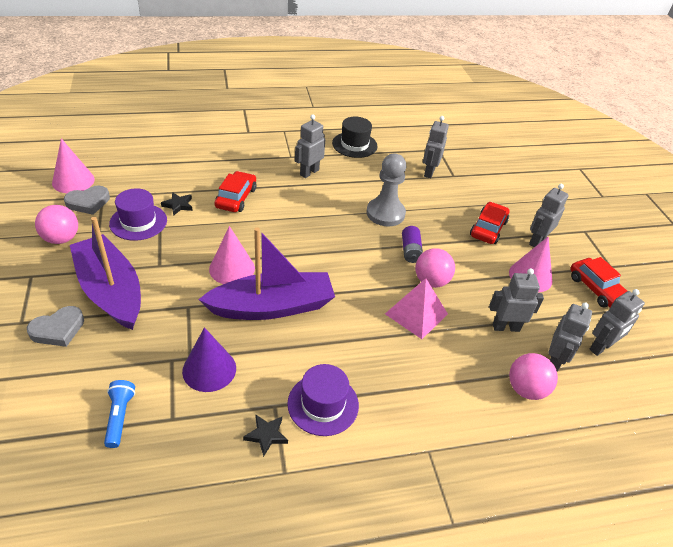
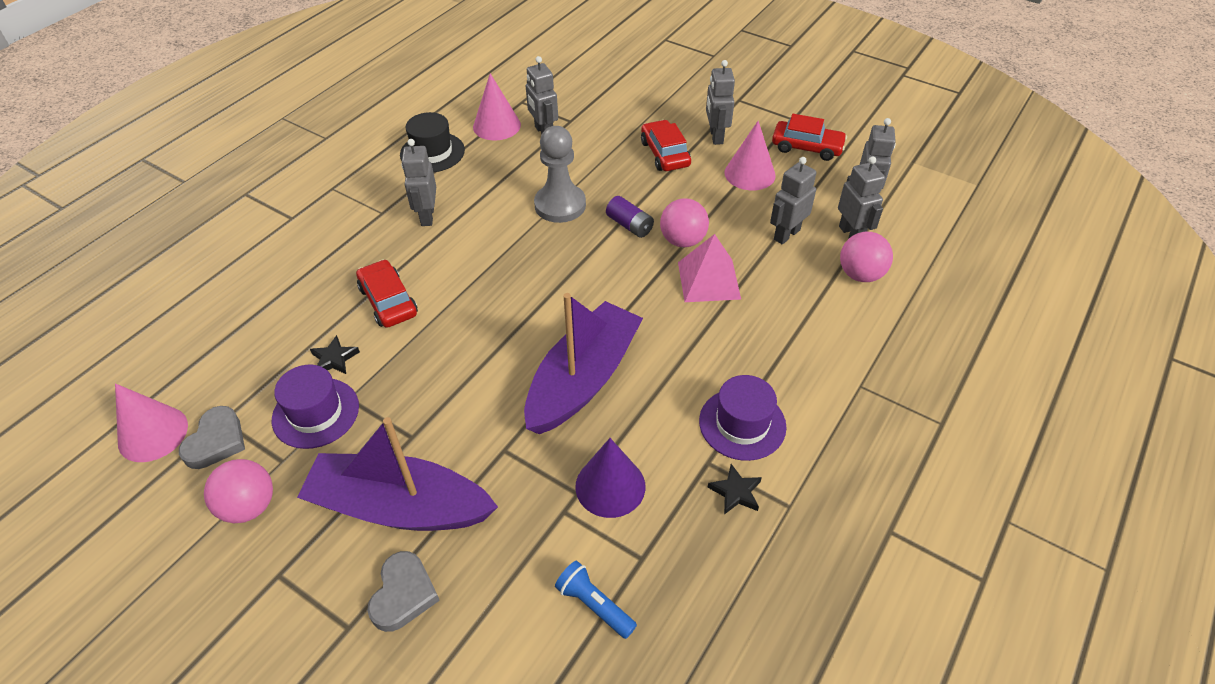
camera: 40 degrees left, 5 degrees up
(232, 268) = (492, 376): pink cone -> pink cone (496, 126)

